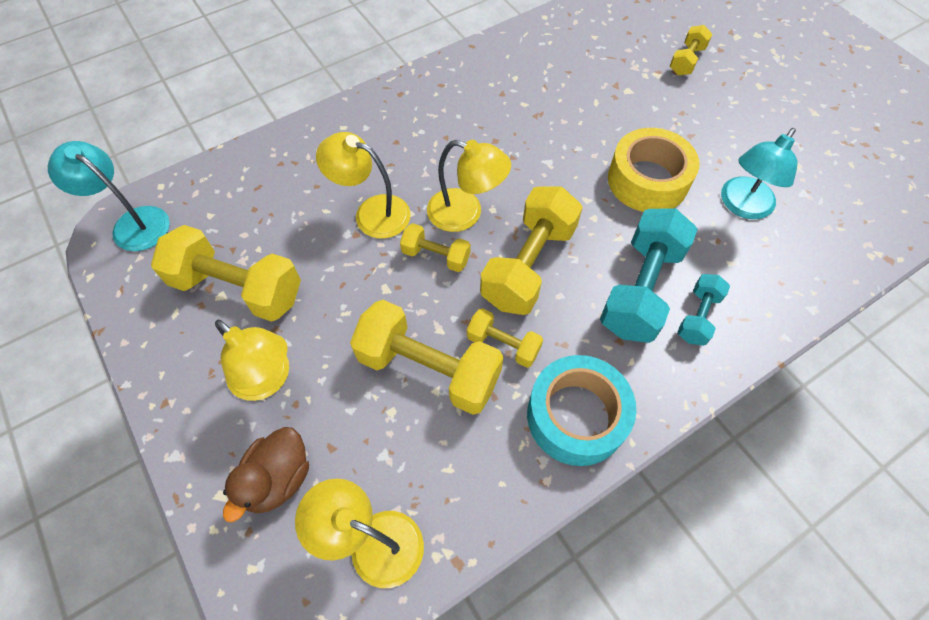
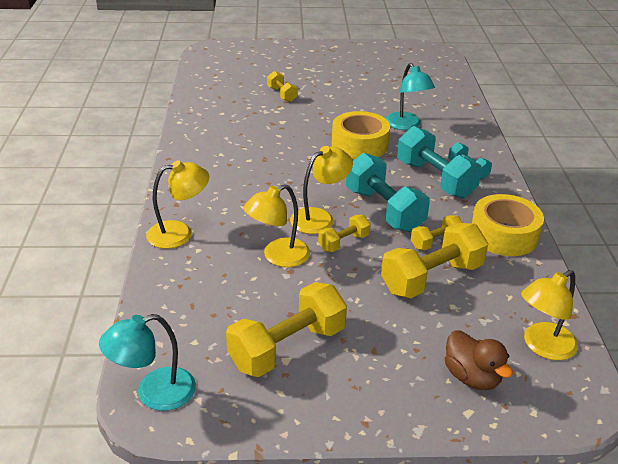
camera: 60 degrees left, 25 degrees down
(267, 380) = (386, 357): yellow lamp -> yellow lamp (179, 233)
(528, 265) = (384, 210): yellow dumbbell -> turquoise dumbbell
(576, 416) = (504, 235): turquoise tape -> yellow tape

